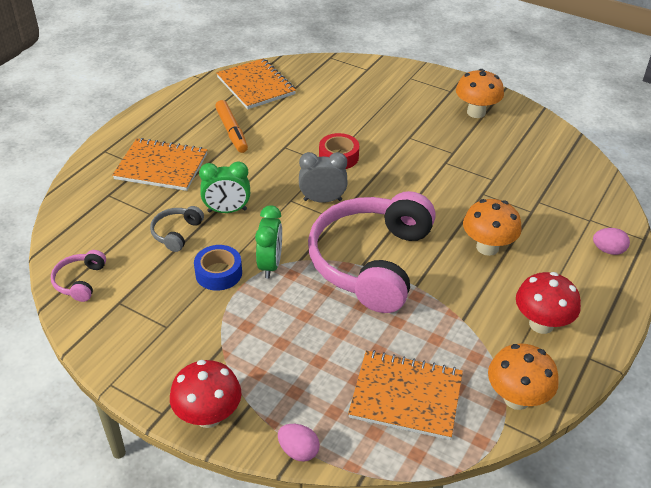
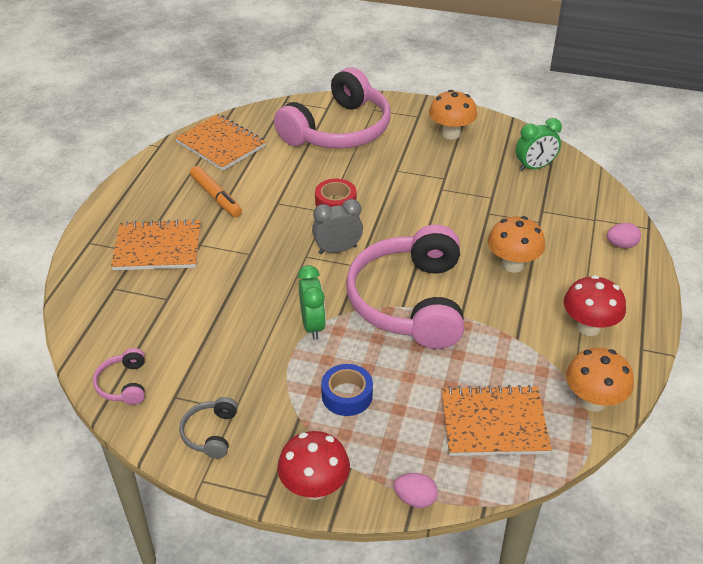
camera: 15 degrees left, 0 degrees up
(176, 233) = (204, 313): grey headphones -> grey headphones (210, 433)
(218, 273) = (264, 345): blue tape -> blue tape (347, 395)
(227, 210) = (246, 279): green clock -> green clock (534, 167)
(369, 91) = (338, 130): none -> pink headphones

